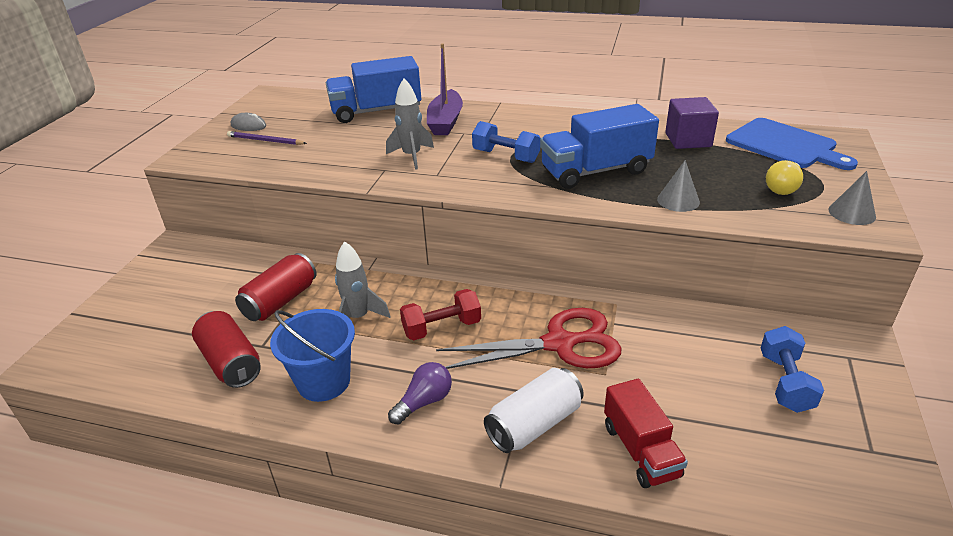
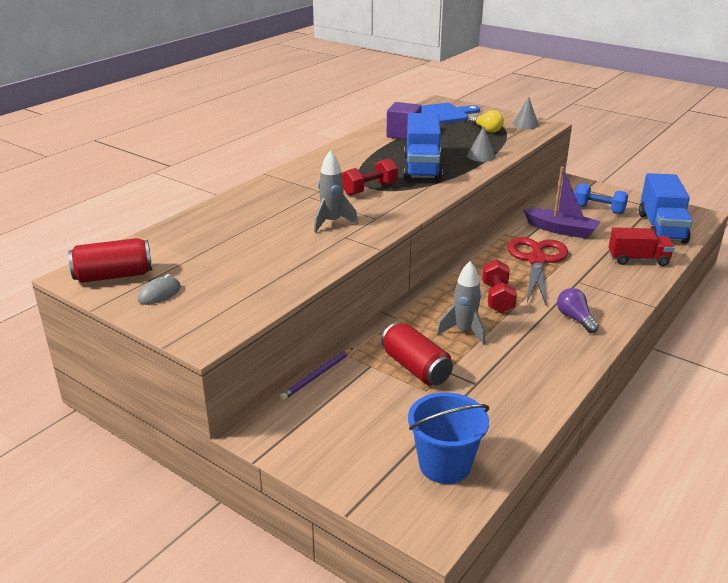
camera: 70 degrees left, 5 degrees down
(231, 362) = (492, 402): red can -> red can (114, 276)
(265, 141) = (214, 287): purple pencil -> purple pencil (317, 375)
(323, 382) = (537, 357): blue bucket -> blue bucket (445, 465)
(376, 111) = (213, 224): blue truck -> blue truck (661, 228)
(445, 121) = (277, 199): purple boat -> purple boat (561, 230)
(506, 156) = (369, 189): blue dumbbell -> red dumbbell
(534, 424) = (608, 285): white can -> none

